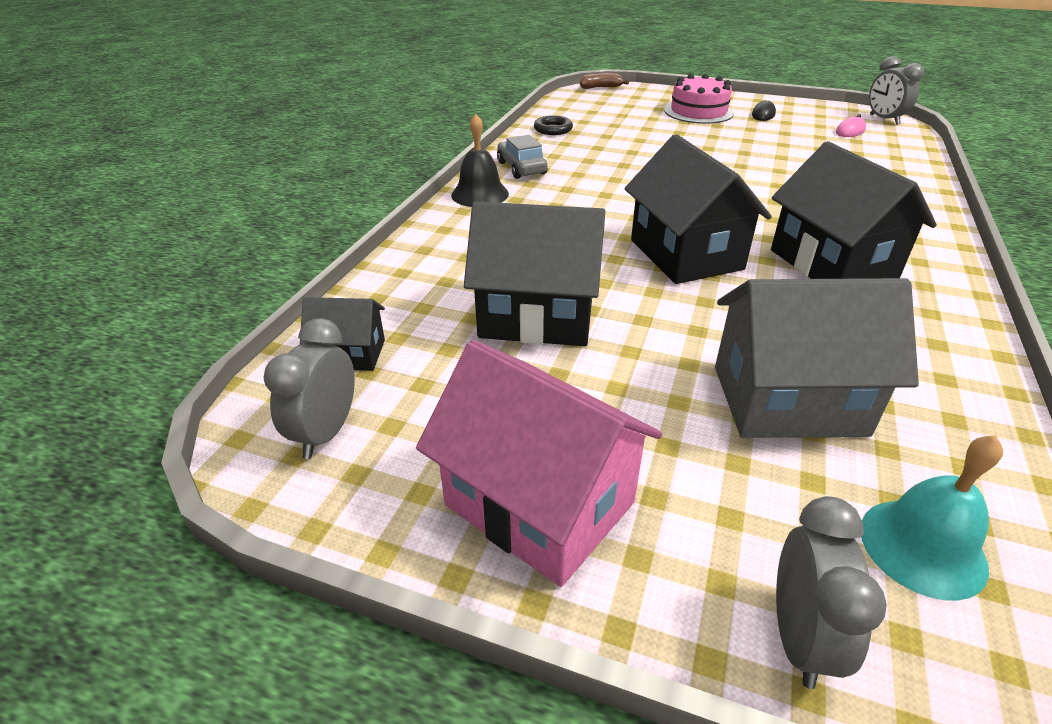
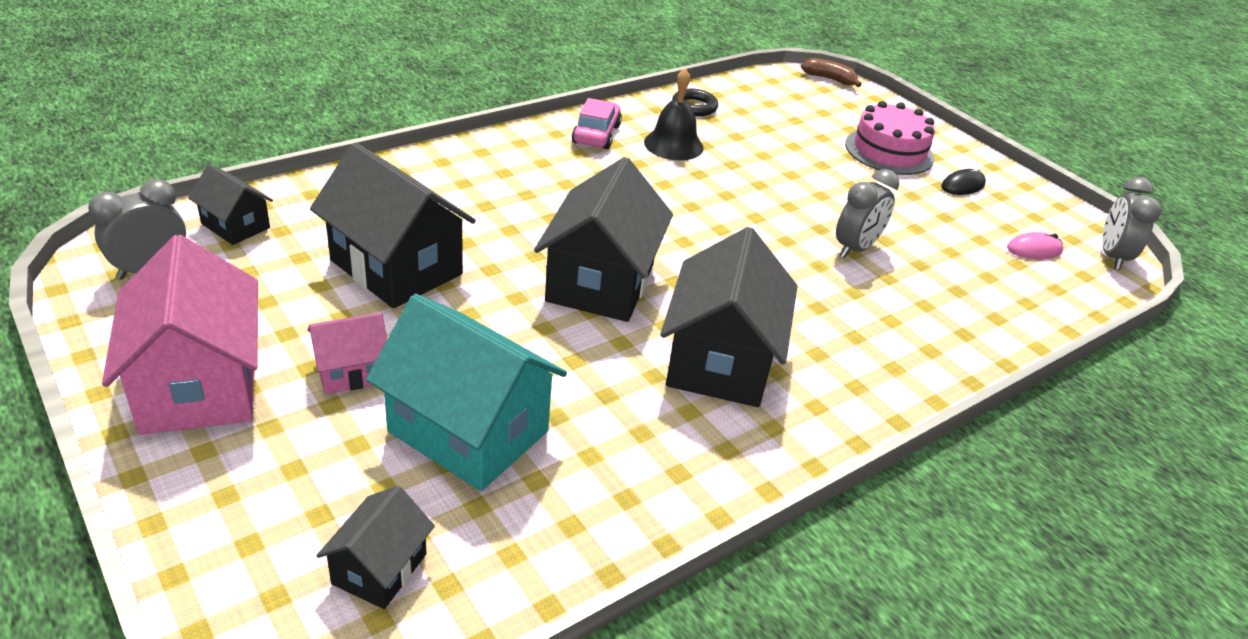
camera: 30 degrees right, 0 degrees up
(480, 194) = (519, 143): black bell -> black bell (673, 145)
(521, 168) = (596, 134): grey car -> pink car
(638, 411) = (351, 372): none -> pink house
(788, 400) = (468, 431): grey house -> turquoise house
(799, 637) = (216, 550): grey clock -> grey clock (855, 248)
(922, 547) = (379, 569): turquoise bell -> black house

